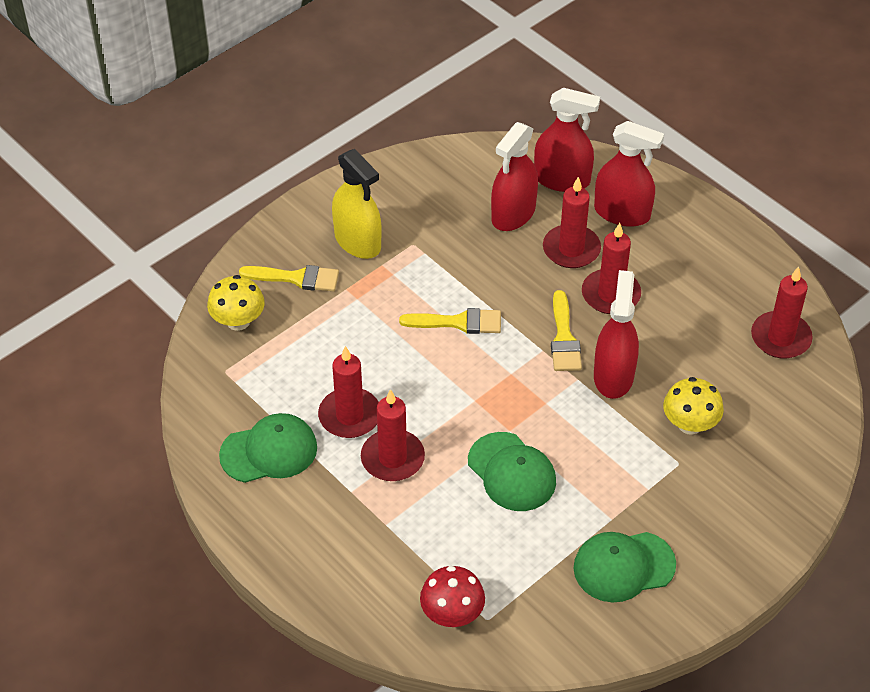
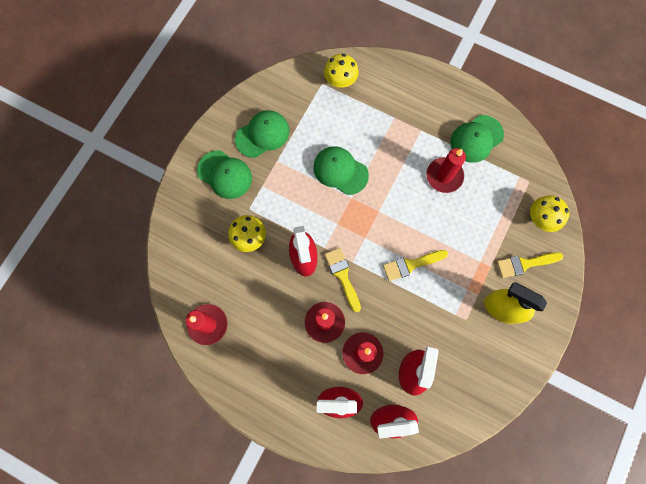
camera: 160 degrees right, 25 degrees up
(392, 458) = (408, 157): red candle -> none
(452, 614) = (340, 80): red mushroom -> yellow mushroom
(706, 524) = (225, 174): none -> green cap

